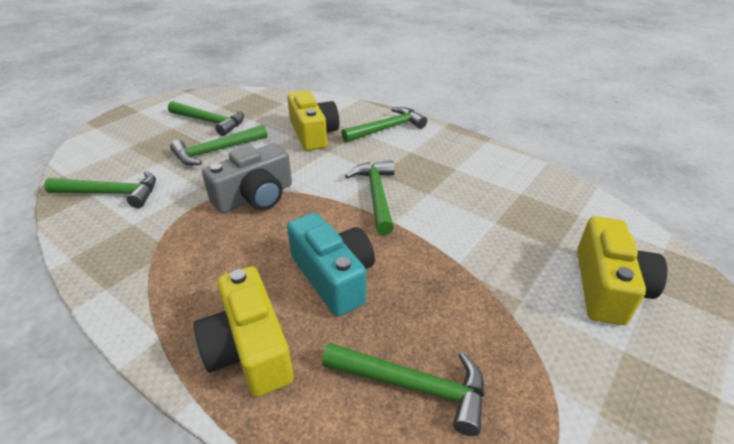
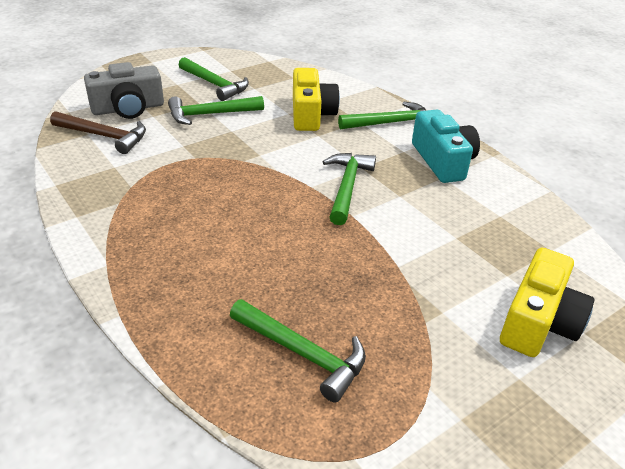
camera: 15 degrees right, 0 degrees up
(111, 193) = (104, 136): green hammer -> brown hammer
(249, 349) = (176, 290): yellow camera -> none
(255, 197) = (230, 165): grey camera -> grey camera (128, 108)
(333, 276) = (272, 250): turquoise camera -> turquoise camera (443, 161)

